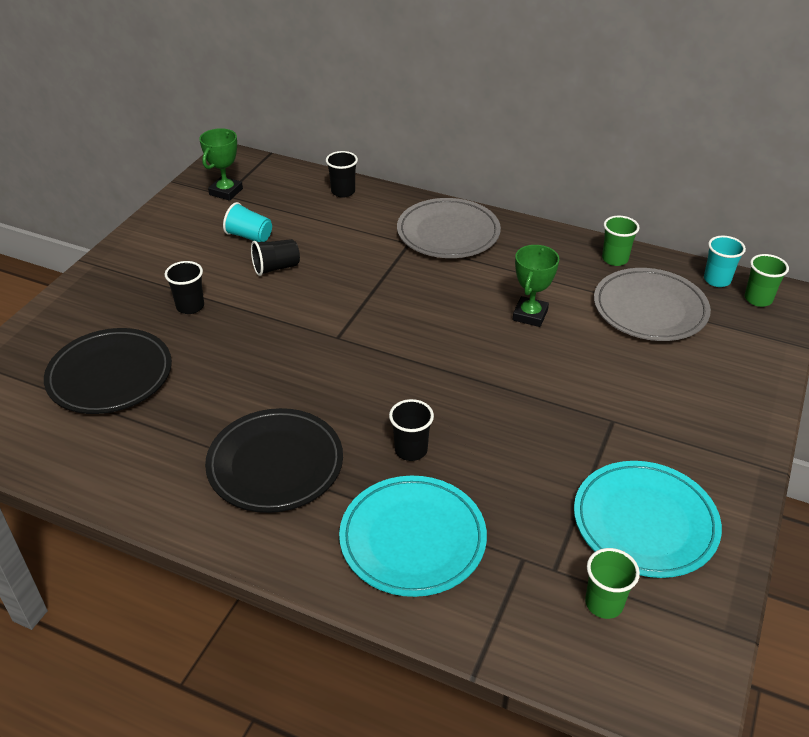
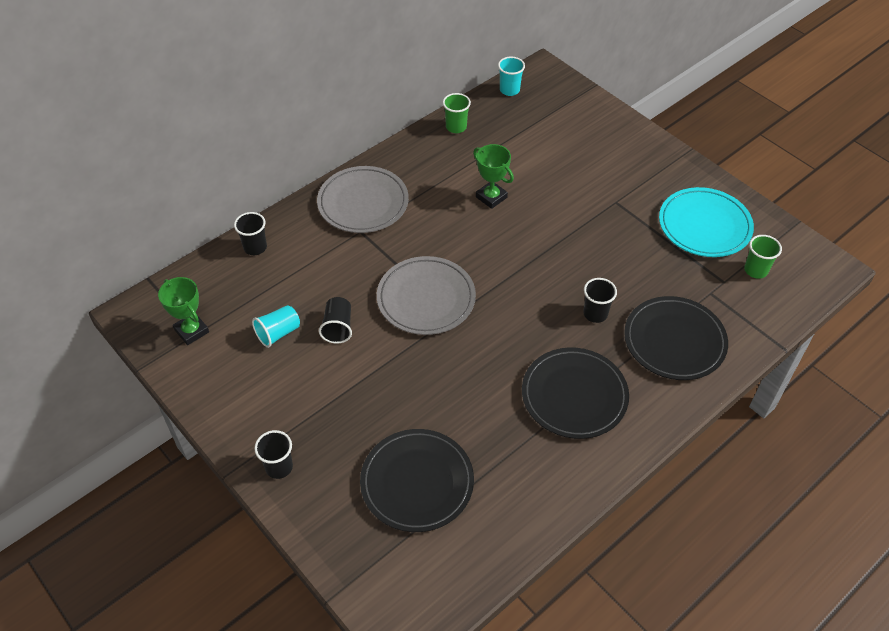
camera: 65 degrees left, 10 degrees up
(190, 306) = (355, 402): black cup -> black cup (279, 467)
(412, 539) = (674, 341): turquoise plate -> black plate
(650, 309) = (520, 135): grey plate -> grey plate (426, 298)
(758, 299) = (540, 82): green cup -> none

